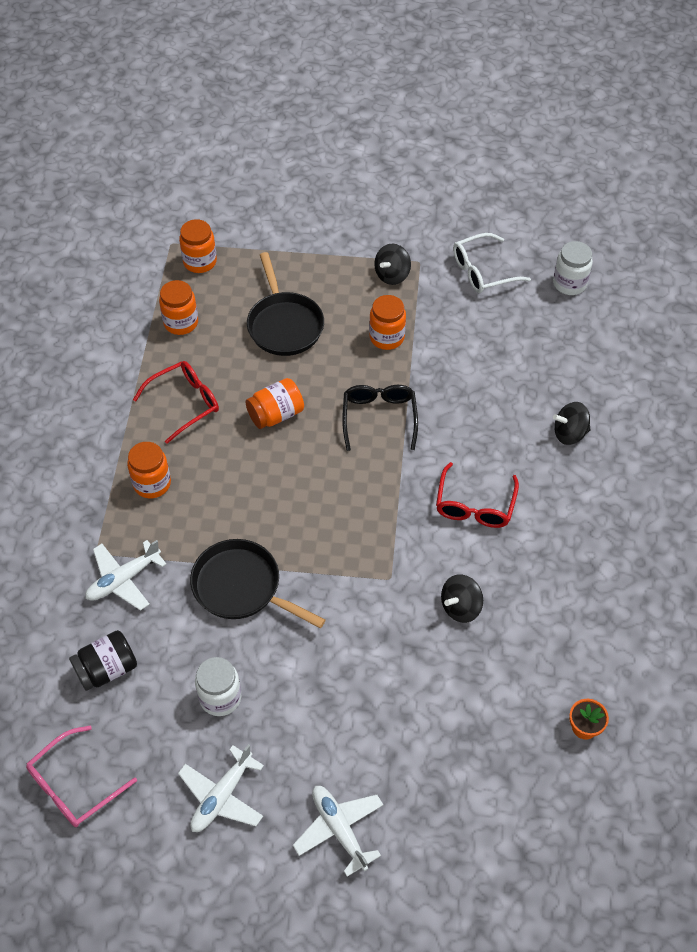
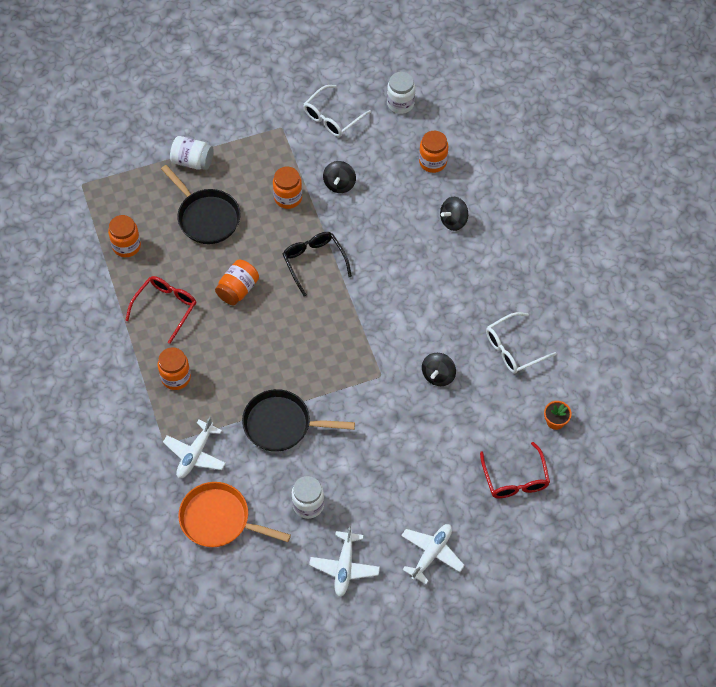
camera: 25 degrees left, 5 degrees up
(74, 785) = (242, 604): pink glasses -> none
(107, 669) = (219, 520): black jar -> orange pan
(200, 262) = (113, 191): orange jar -> orange jar (432, 162)
(302, 262) = (192, 161): none -> white jar
(339, 829) = (431, 554): white plane -> white plane turned 90 degrees clockwise
(392, 275) = (266, 146): black spinning top -> black spinning top (339, 184)
(475, 505) = (413, 300): red glasses -> red glasses (515, 479)
(572, 613) = (513, 349): none -> white glasses

